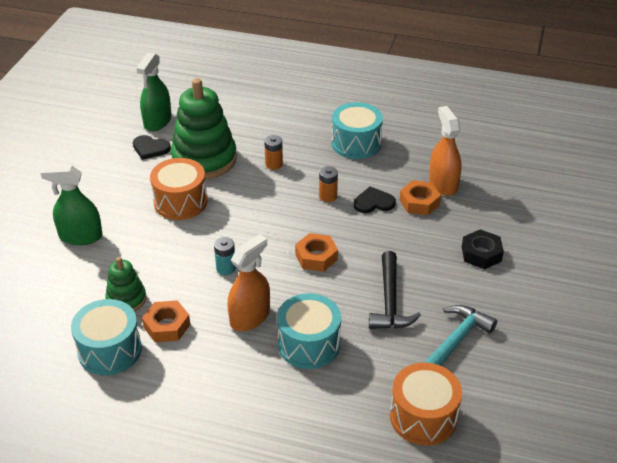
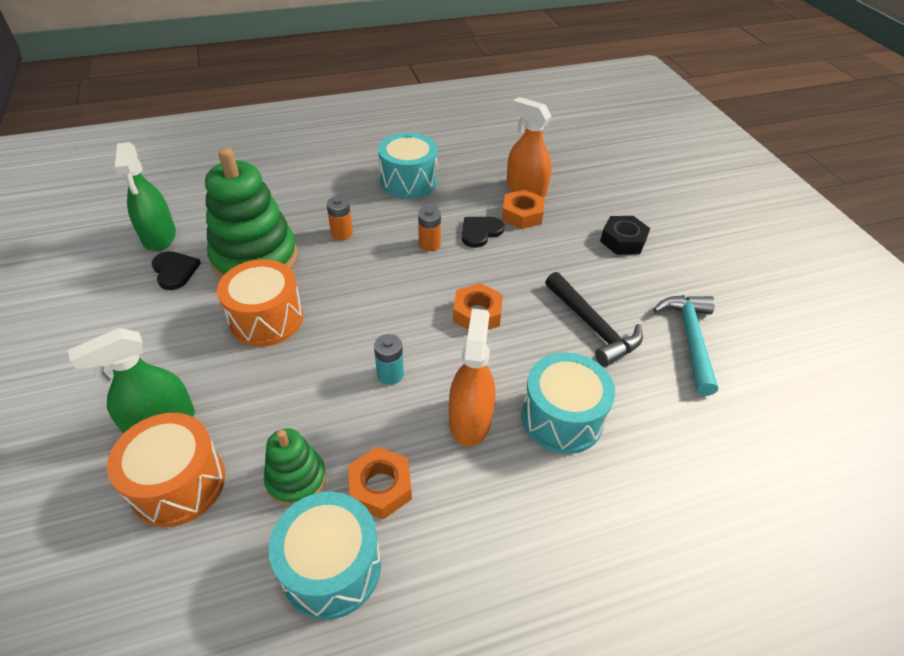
camera: 35 degrees left, 5 degrees up
(150, 148) = (175, 271): black heart -> black heart turned 105 degrees counterclockwise
(423, 417) = (745, 437): orange drum -> orange drum (178, 484)

